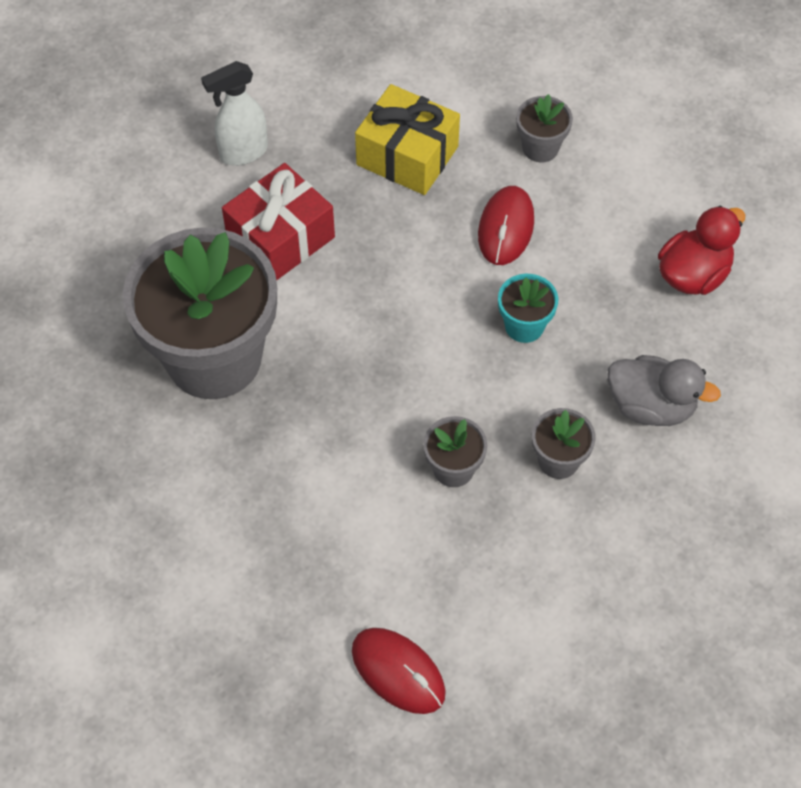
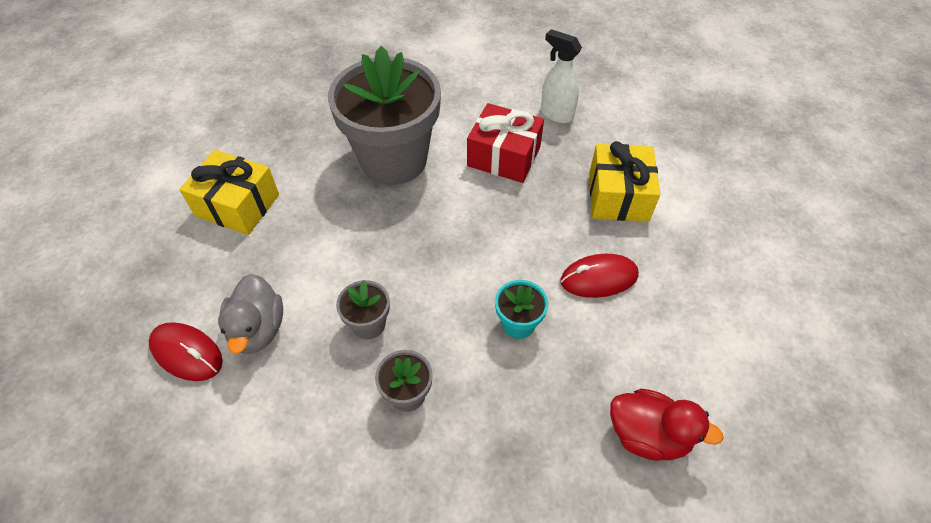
camera: 65 degrees right, 5 degrees down
(188, 564) = (237, 205): none -> yellow gift
(398, 672) = (187, 353): red mouse -> red mouse turned 75 degrees counterclockwise
(540, 148) = (689, 273): grey flower pot -> none
(651, 406) = (493, 448): grey duck -> grey duck (258, 329)

